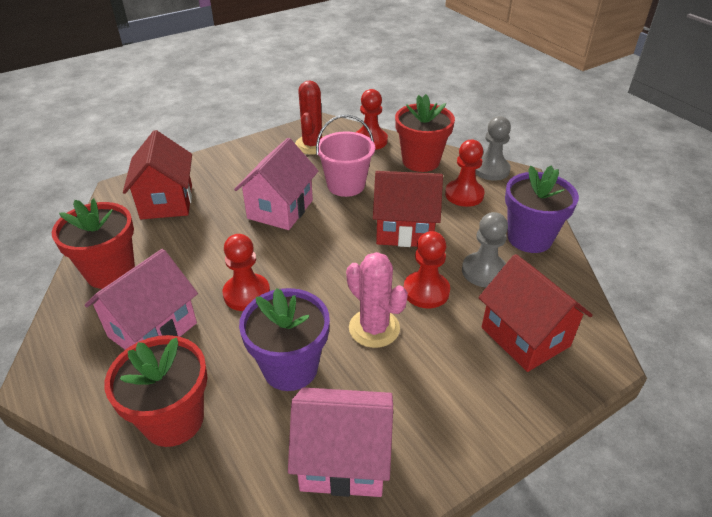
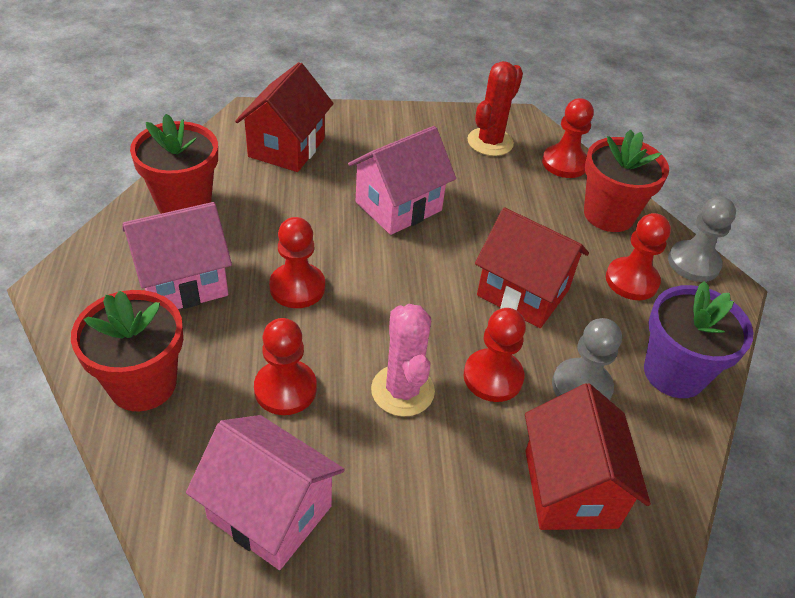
camera: 25 degrees right, 5 degrees up
(290, 368) = (285, 389): purple flower pot -> red pawn
(346, 185) = (493, 208): pink bucket -> none

